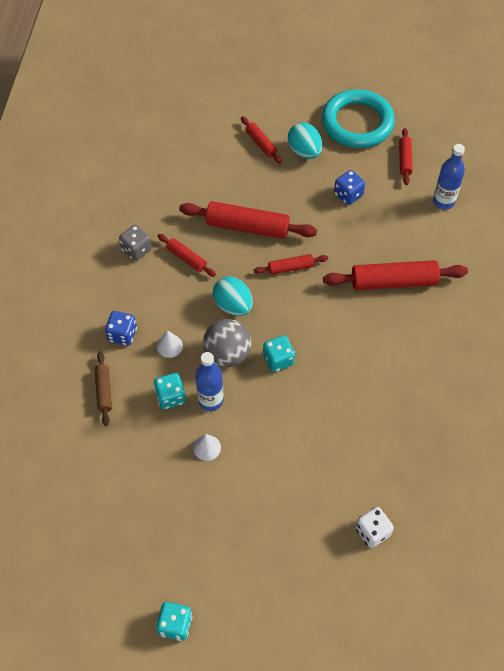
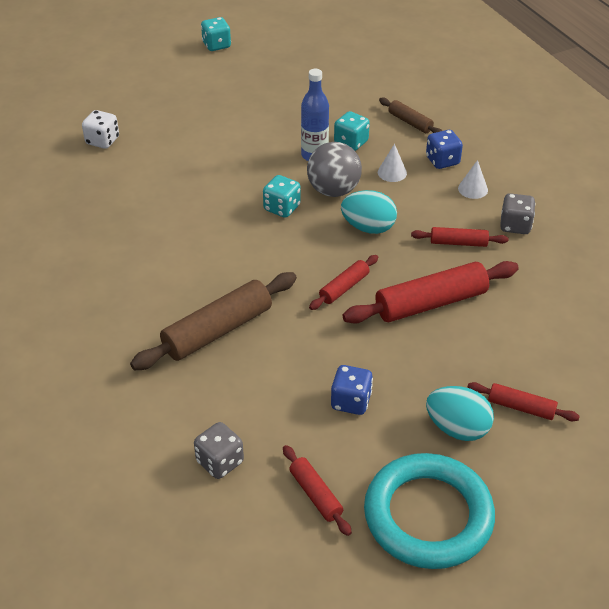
camera: 145 degrees right, 15 degrees down
(207, 447) = (286, 128): white cone -> white cone (473, 189)
(393, 282) = (217, 330): red rolling pin -> brown rolling pin
(443, 201) = (220, 462): blue bottle -> grey dice

